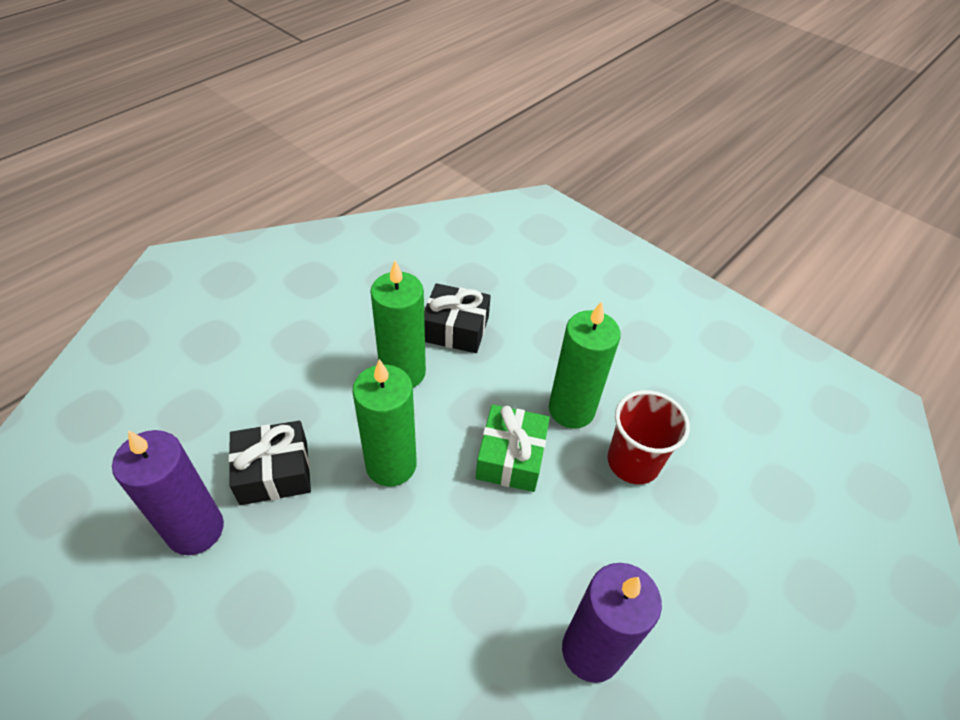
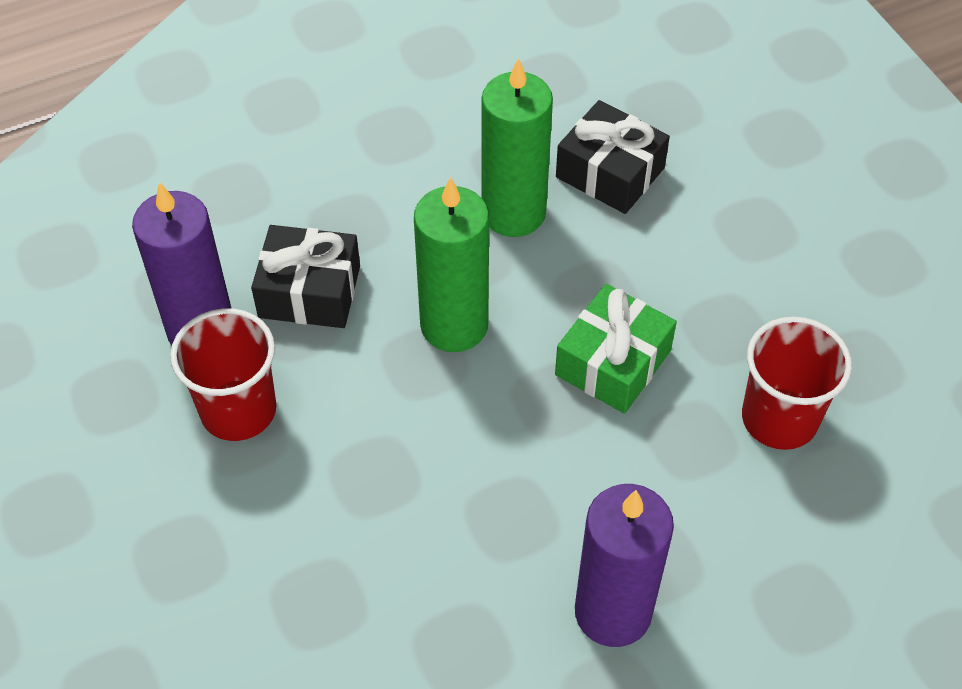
camera: 25 degrees right, 5 degrees up
(246, 587) = (238, 410): none -> red cup
(571, 409) = (725, 326): green candle -> none

